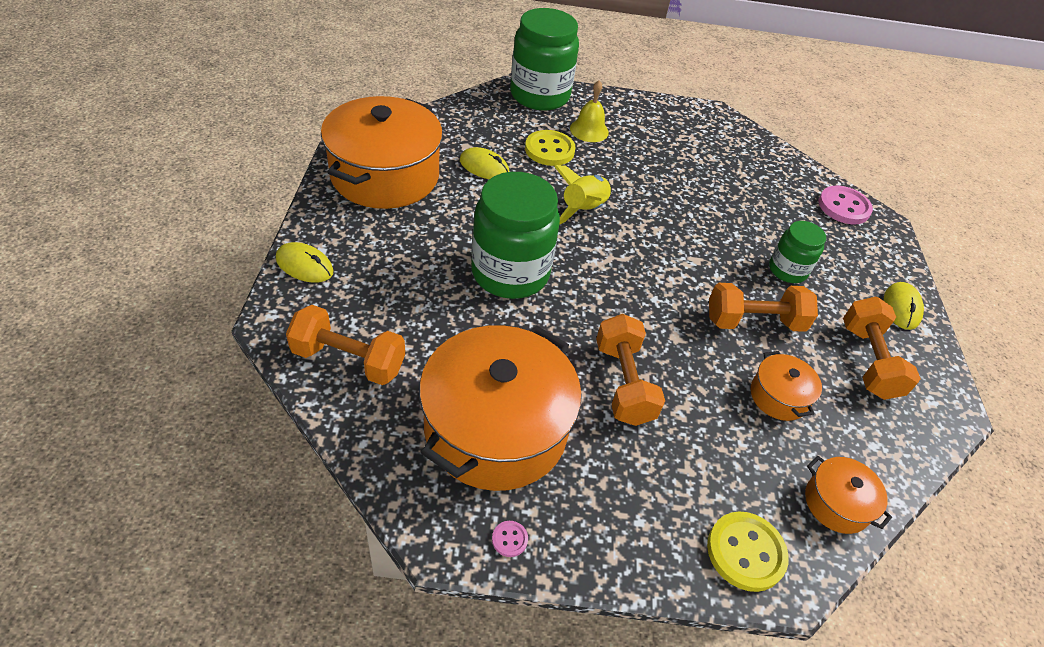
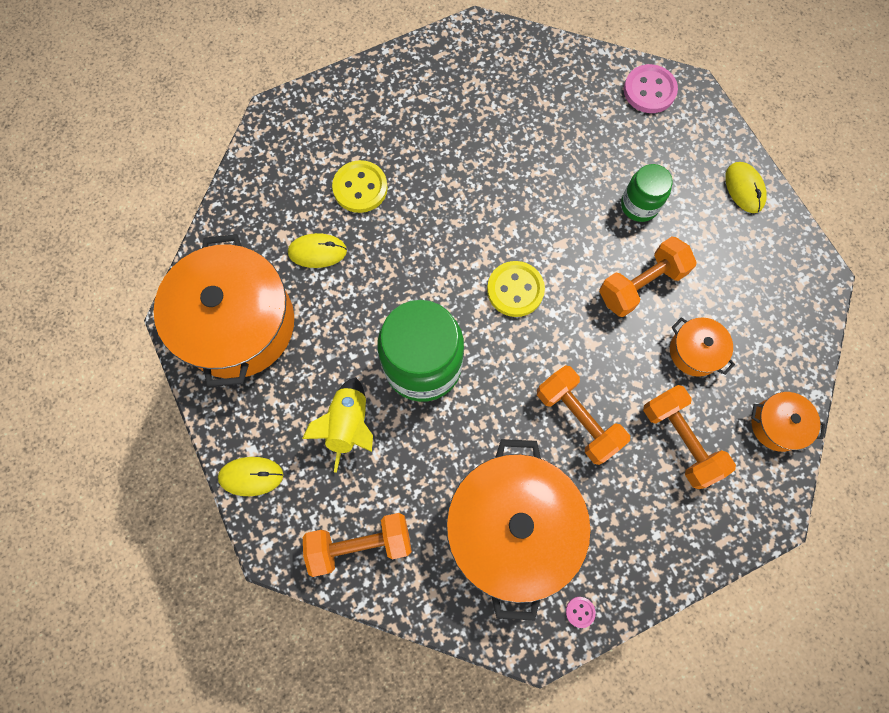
camera: 25 degrees left, 25 degrees up
(539, 95) = (302, 114): green jar -> none
(583, 210) = (437, 248): yellow rocket -> yellow rocket (349, 425)
(589, 130) = (378, 135): yellow bell -> none
(745, 552) = (737, 509): yellow button -> yellow button (515, 290)
(868, 361) = (743, 267): orange dumbbell -> orange dumbbell (680, 440)

